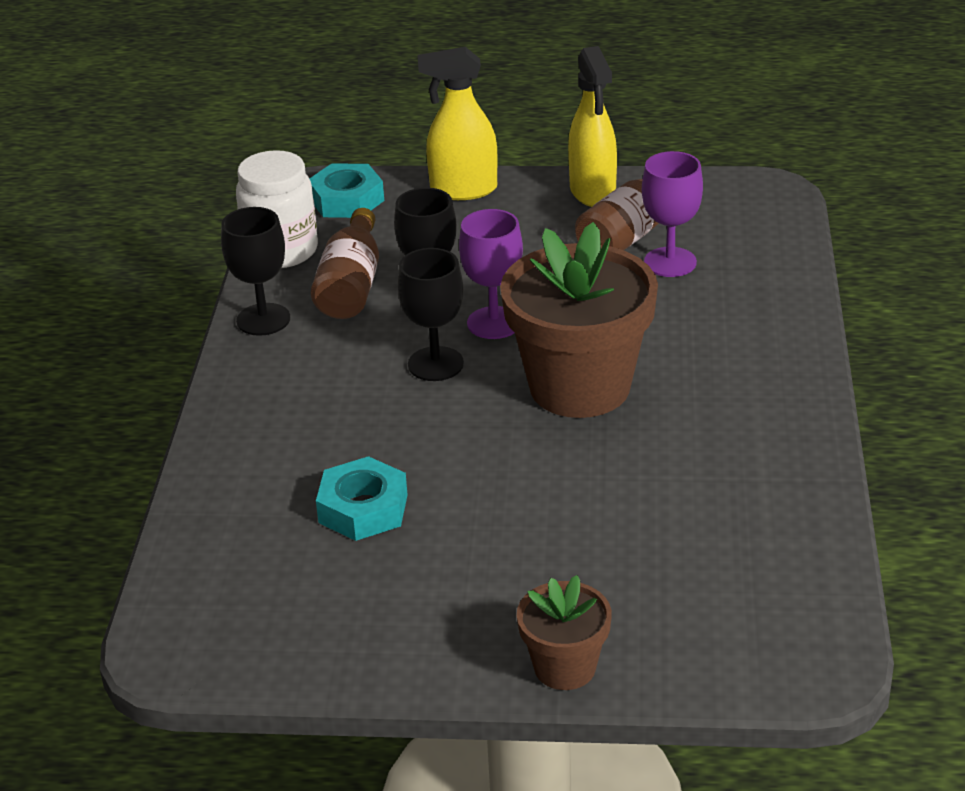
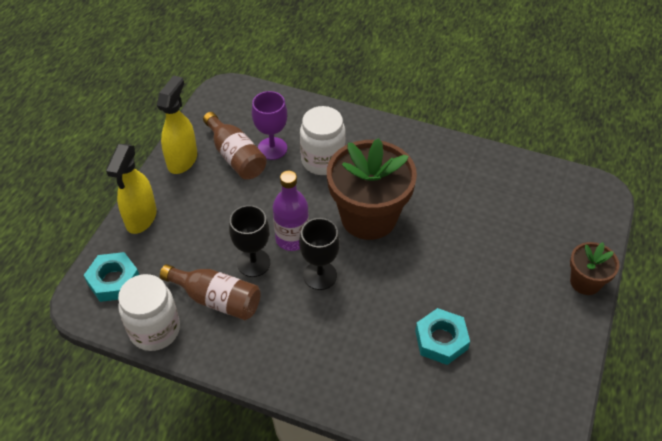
camera: 75 degrees left, 15 degrees up
(263, 319) = (230, 355): black goblet -> none
(494, 323) = (292, 239): purple goblet -> purple bottle
(593, 192) = (182, 160): yellow spray bottle -> yellow spray bottle turned 75 degrees counterclockwise
(676, 315) = (323, 160): none -> white jar

